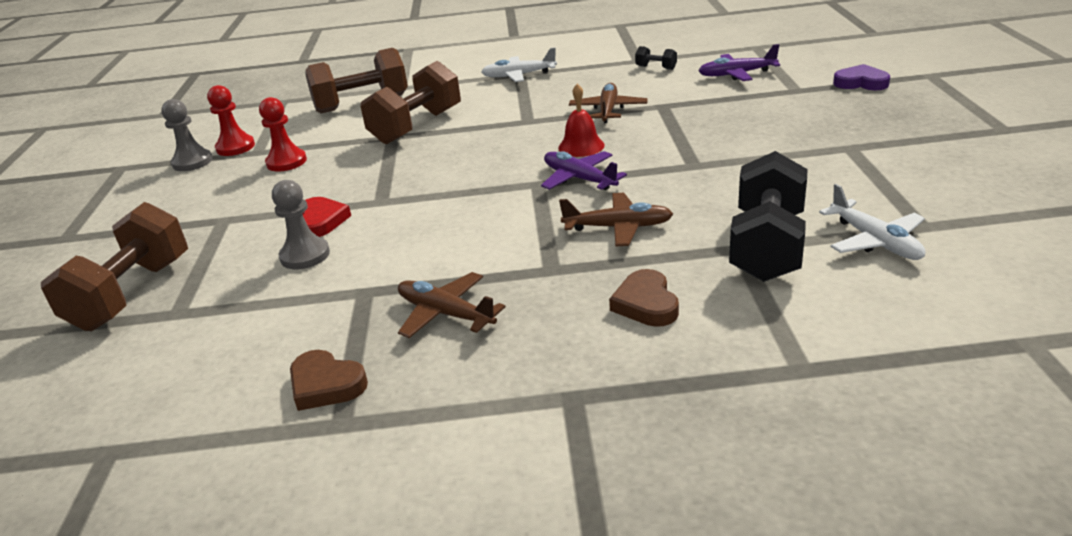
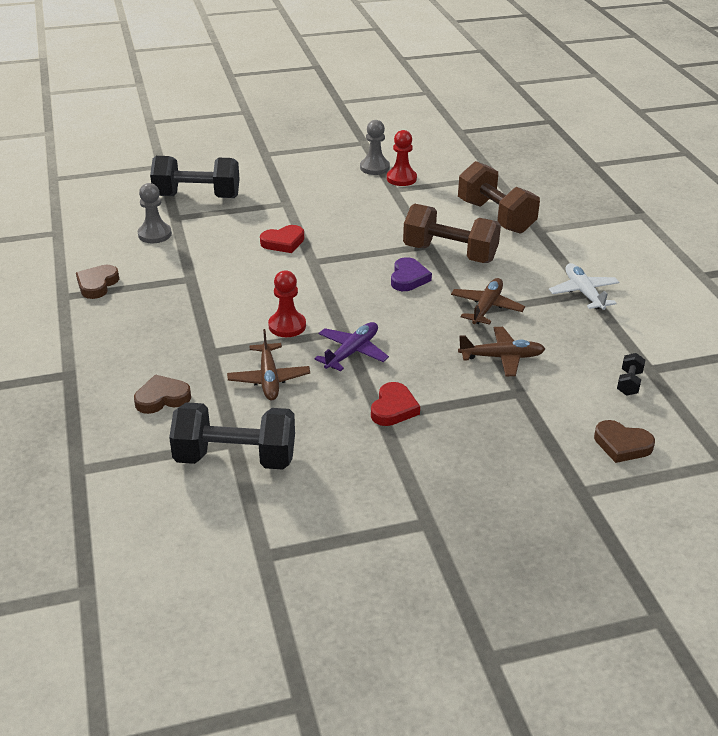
camera: 75 degrees right, 5 degrees up
(132, 294) = (197, 197): brown dumbbell -> black dumbbell
(286, 162) = (377, 206): red pawn -> red pawn (287, 326)
(305, 255) = (237, 246): grey pawn -> grey pawn (155, 234)
(445, 313) = (161, 314): brown plane -> brown plane (486, 307)
(581, 146) = (417, 348): red bell -> none
(681, 159) = (393, 408): none -> red heart
(736, 74) = (622, 445): purple plane -> brown heart
(861, 83) = (617, 549): purple heart -> purple heart (408, 278)
(875, 241) = (239, 522): white plane -> none

